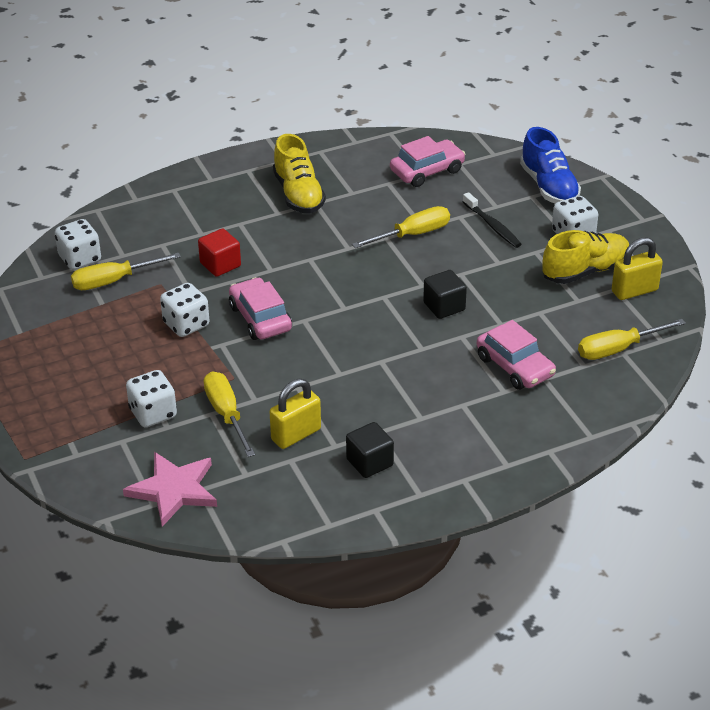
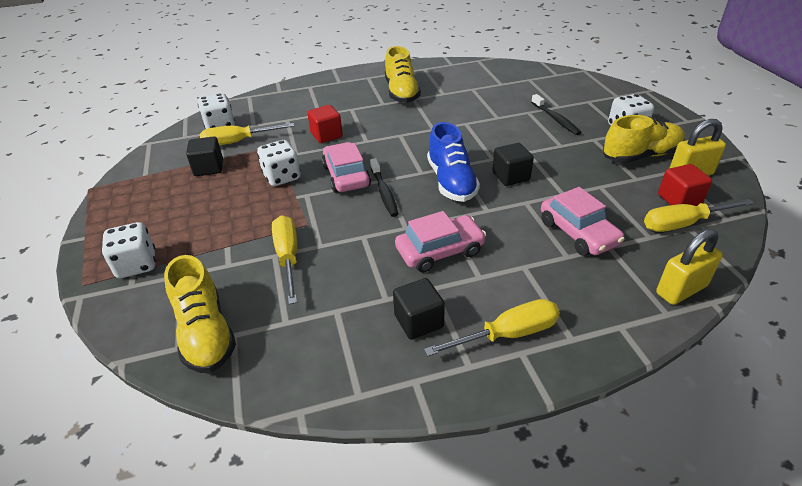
camera: 10 degrees right, 0 degrees up
(94, 318) = (209, 168): none -> black cube
(153, 413) = (221, 251): white dice -> white dice (137, 265)
(173, 490) = (205, 333): pink star -> yellow shoe
(296, 435) = (349, 283): yellow padlock -> yellow padlock (681, 290)
(308, 335) = (384, 192): none -> black toothbrush
(413, 234) = (488, 122): yellow screwdriver -> yellow screwdriver (507, 334)
(427, 171) = (504, 82): pink car -> pink car (440, 251)
(549, 187) = (602, 96): blue shoe -> blue shoe (451, 182)
(618, 322) = (679, 199): none -> red cube

